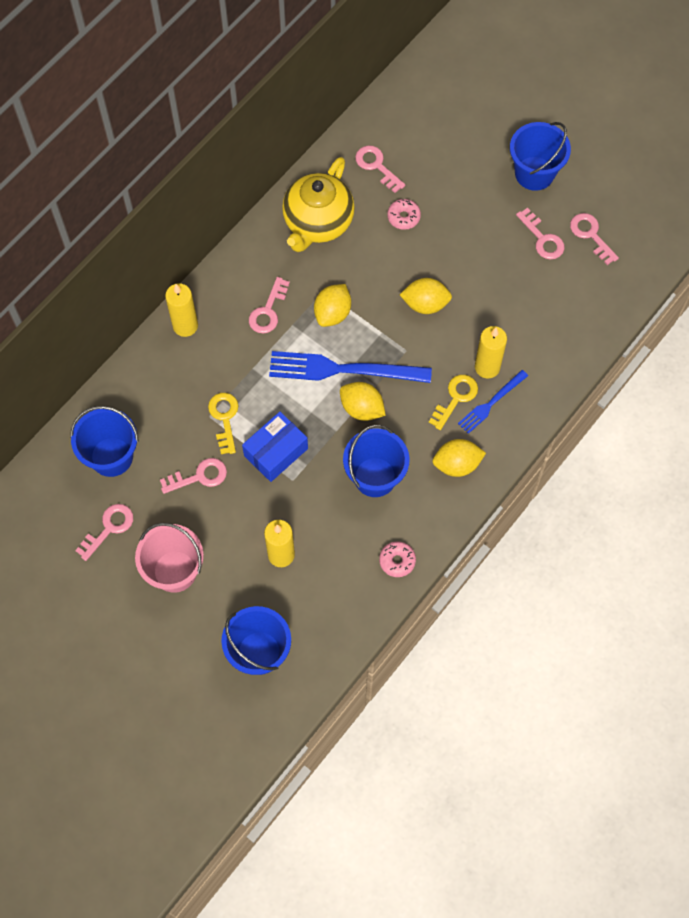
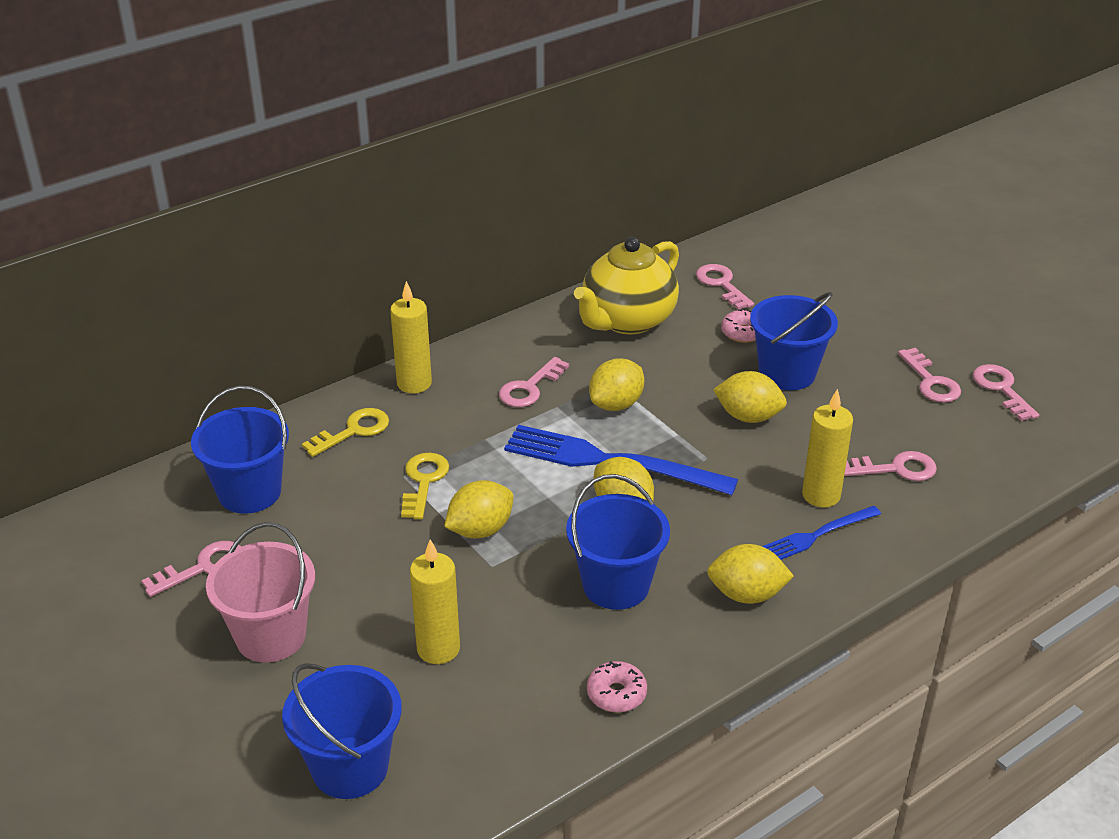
camera: 15 degrees right, 30 degrees down
(199, 476) = (359, 536): pink key -> pink key (895, 469)
(276, 452) = (480, 530): blue box -> yellow lemon
(455, 398) = (765, 520): yellow key -> yellow key (353, 431)
(534, 173) = (931, 321): blue bucket -> blue bucket (787, 373)

